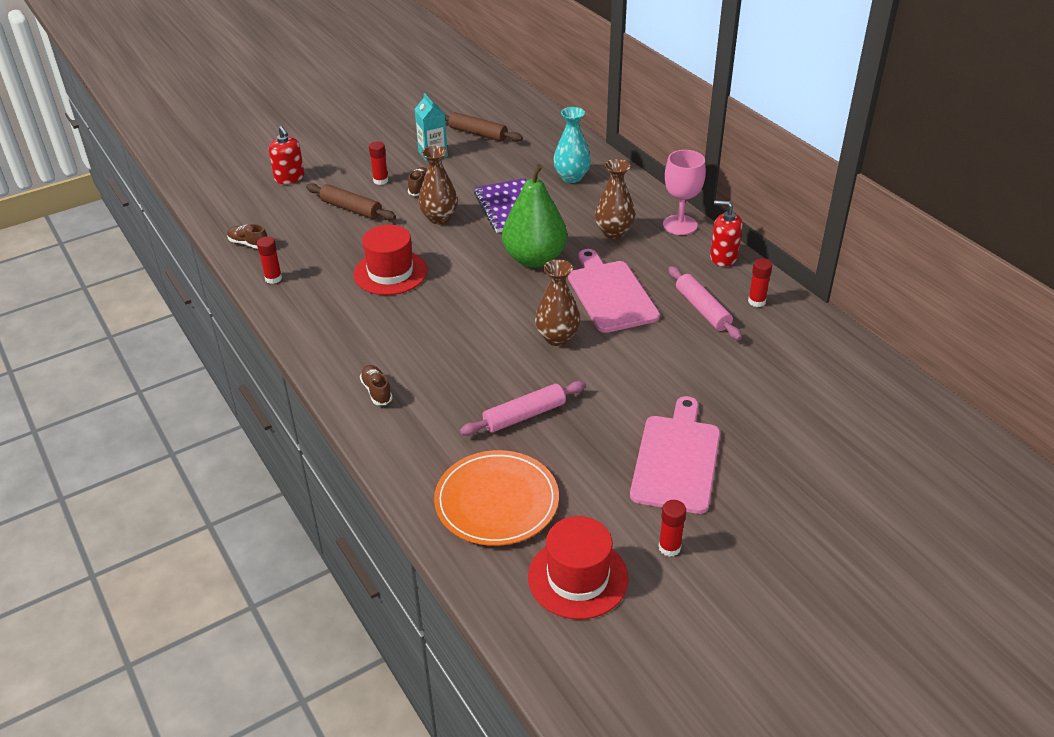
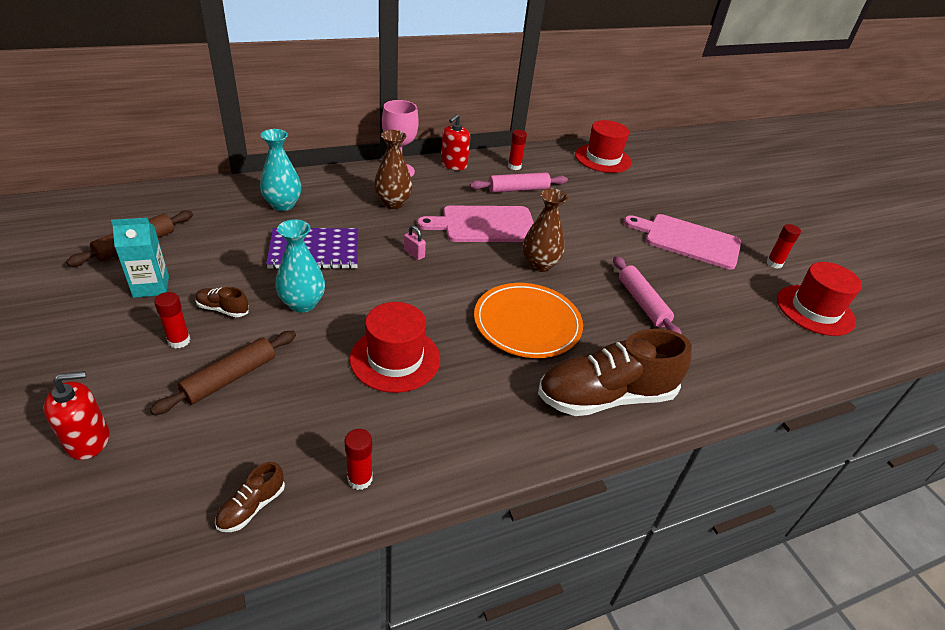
camera: 85 degrees left, 0 degrees up
(376, 391) = (605, 396): brown shoe -> brown shoe, size x2.40
(439, 218) = (302, 303): brown vase -> turquoise vase
(496, 501) = (747, 337): orange plate -> orange plate (527, 323)
(534, 259) = (414, 254): green pear -> pink padlock
(846, 377) = (603, 158): none -> red hat

